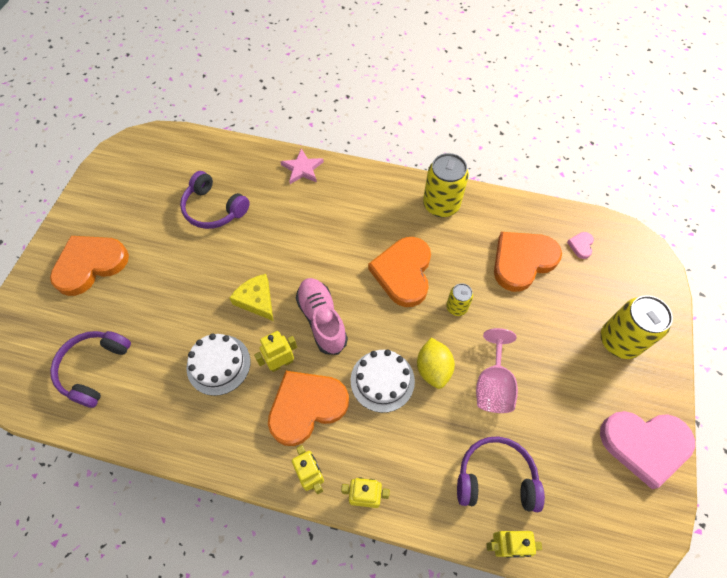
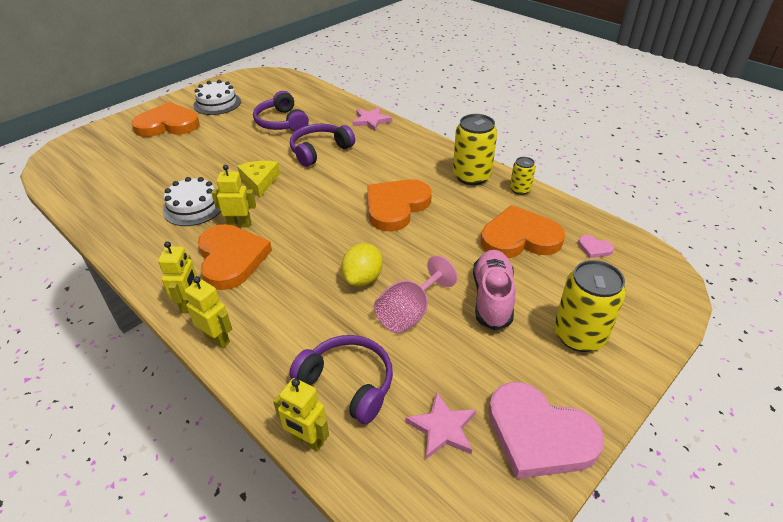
camera: 30 degrees right, 20 degrees down
(94, 369) = (110, 177): purple headphones -> purple headphones (319, 151)
(306, 407) = (231, 258): orange heart -> orange heart turned 75 degrees clockwise
(322, 320) = (298, 211): pink shoe -> pink shoe (492, 298)
(382, 380) = (310, 268): white cake -> white cake (217, 103)
(456, 307) = (424, 246): yellow can -> yellow can (520, 189)
(581, 245) = (594, 248): pink heart -> pink heart turned 105 degrees counterclockwise
(584, 477) = (442, 428): none -> pink star

